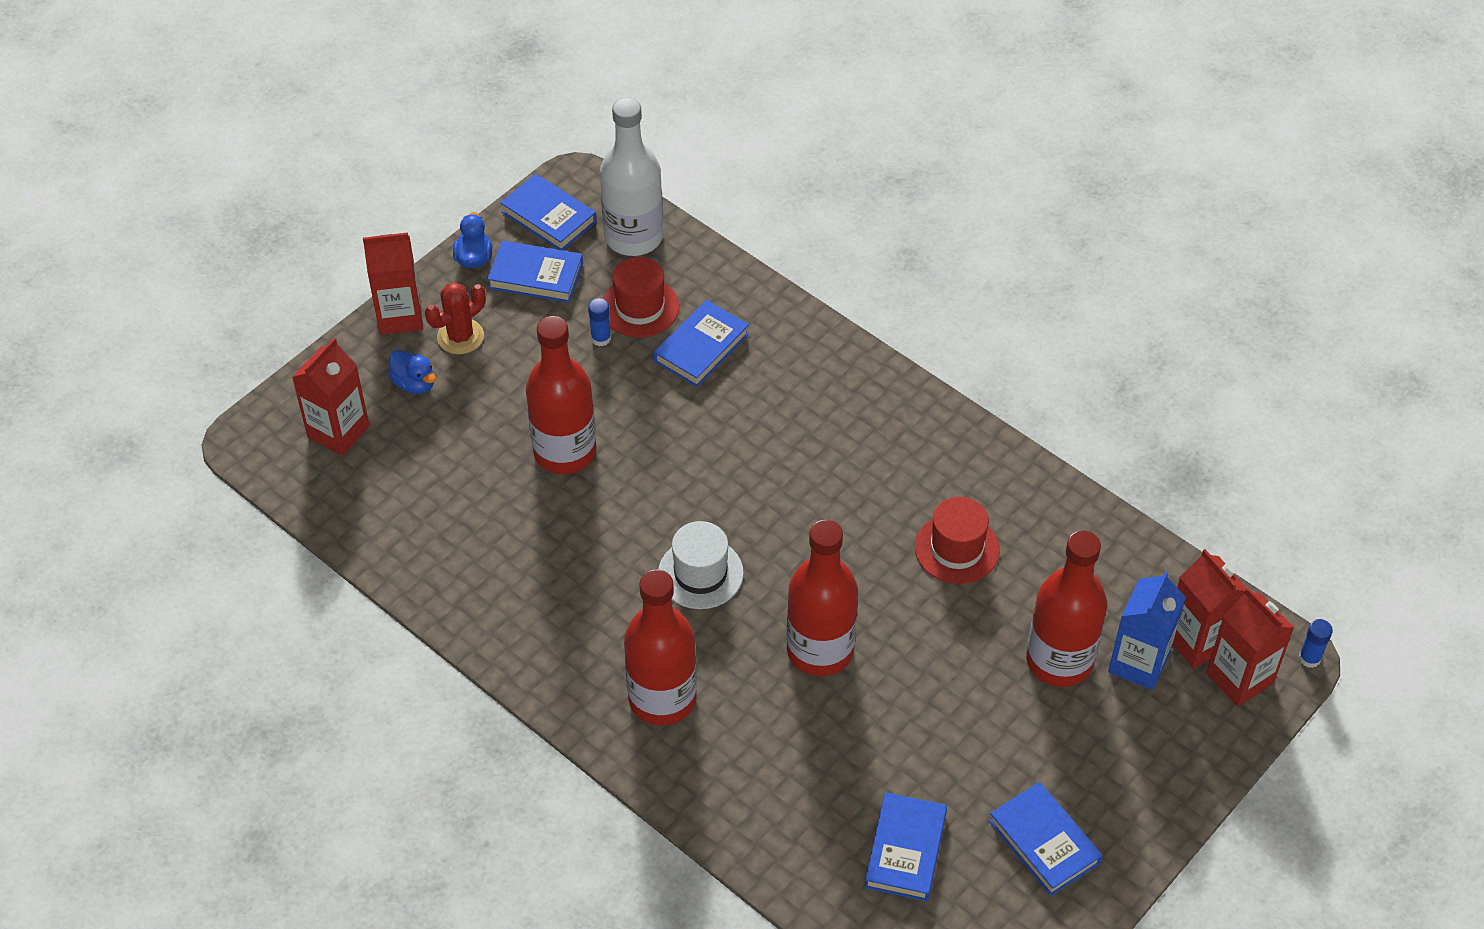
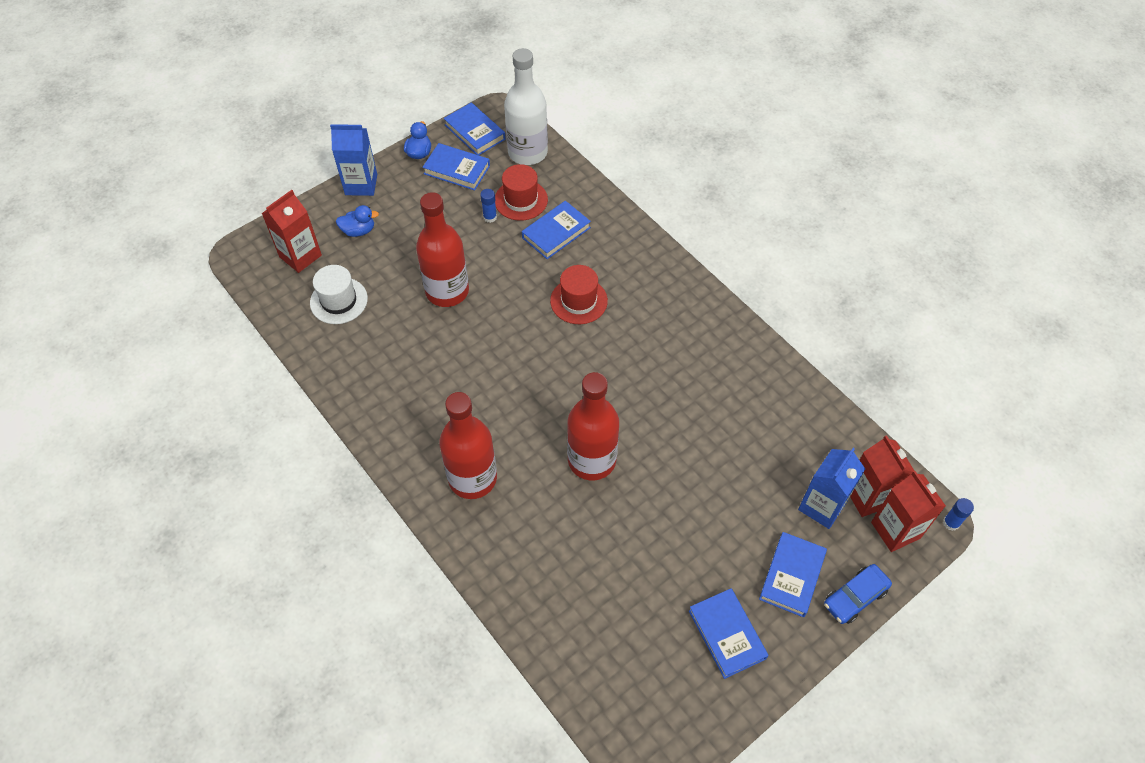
camera: 10 degrees right, 5 degrees up
(400, 316) = (361, 184): red carton -> blue carton
(414, 384) = (359, 231): blue duck -> blue duck turned 60 degrees counterclockwise
(460, 336) = (397, 203): red cactus -> none
(700, 573) = (520, 391): white hat -> white hat (339, 301)
(905, 850) = (622, 623): blue book -> blue book (792, 576)
(957, 549) = (704, 400): red hat -> red hat (579, 301)
(1059, 661) = (763, 495): red bottle -> none
(1201, 770) = (855, 597): none -> blue car

